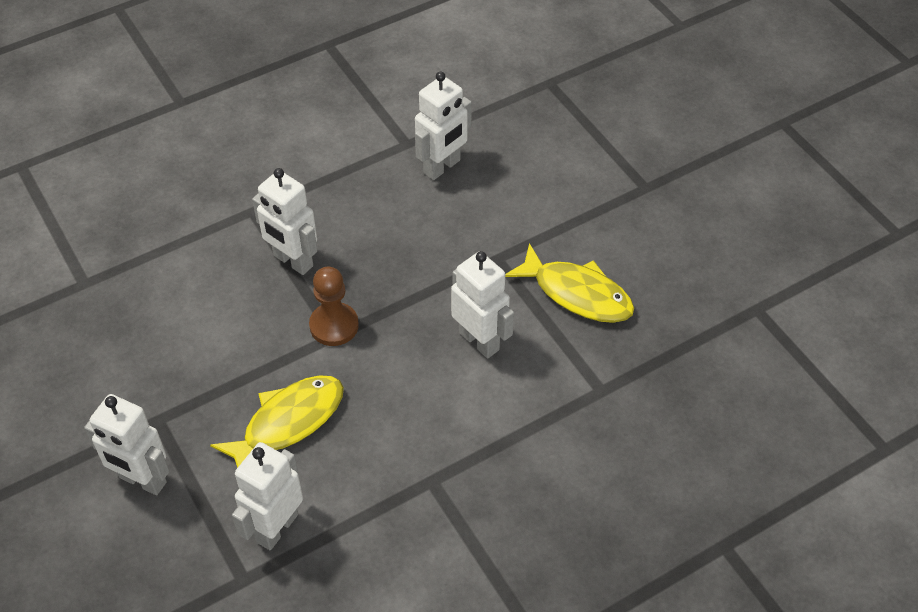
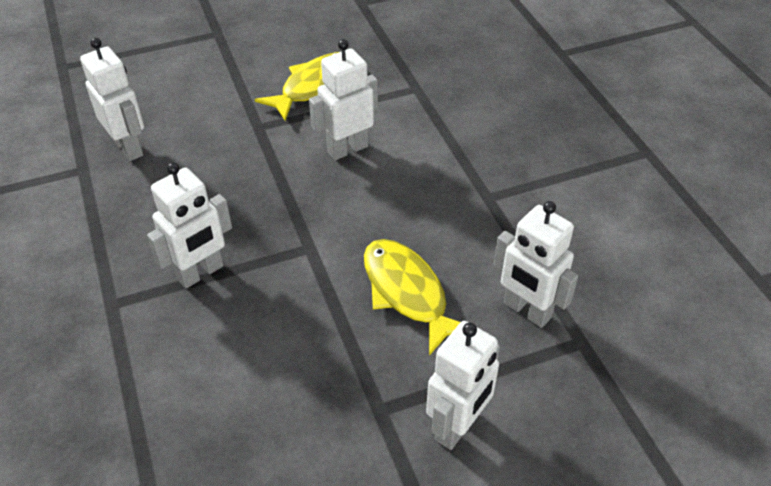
camera: 80 degrees left, 5 degrees down
(334, 326) = (298, 247): brown pawn -> none

